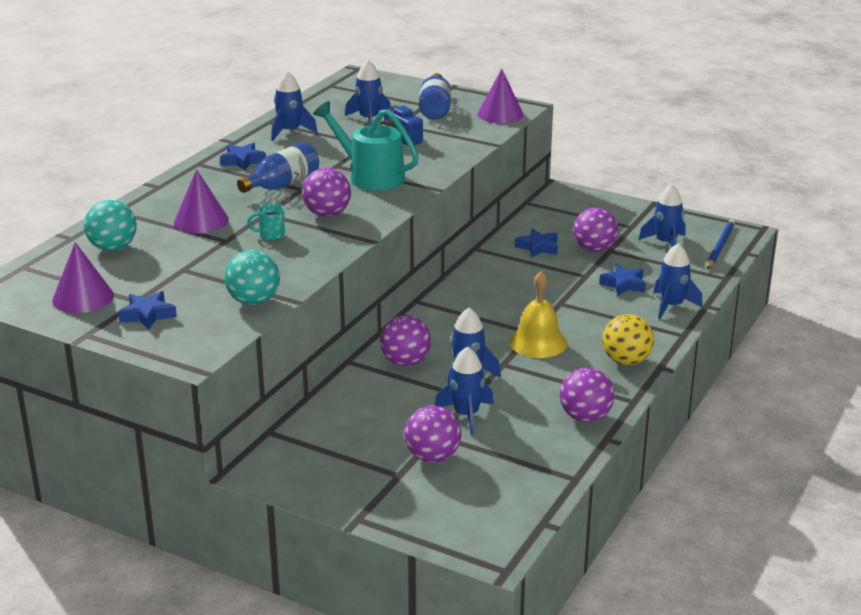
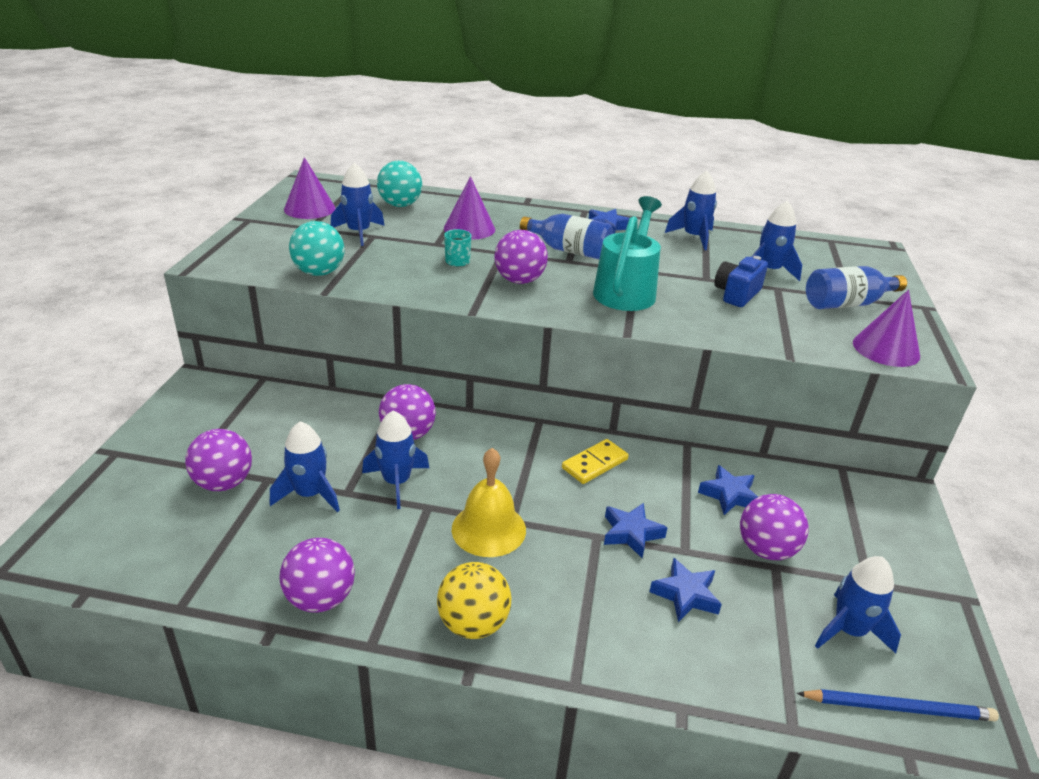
camera: 70 degrees right, 5 degrees up
(147, 315) = (284, 235): blue star -> blue star (631, 533)
(482, 288) = (595, 464): none -> yellow domino
(672, 306) = (655, 661): blue rocket -> blue rocket (359, 233)

